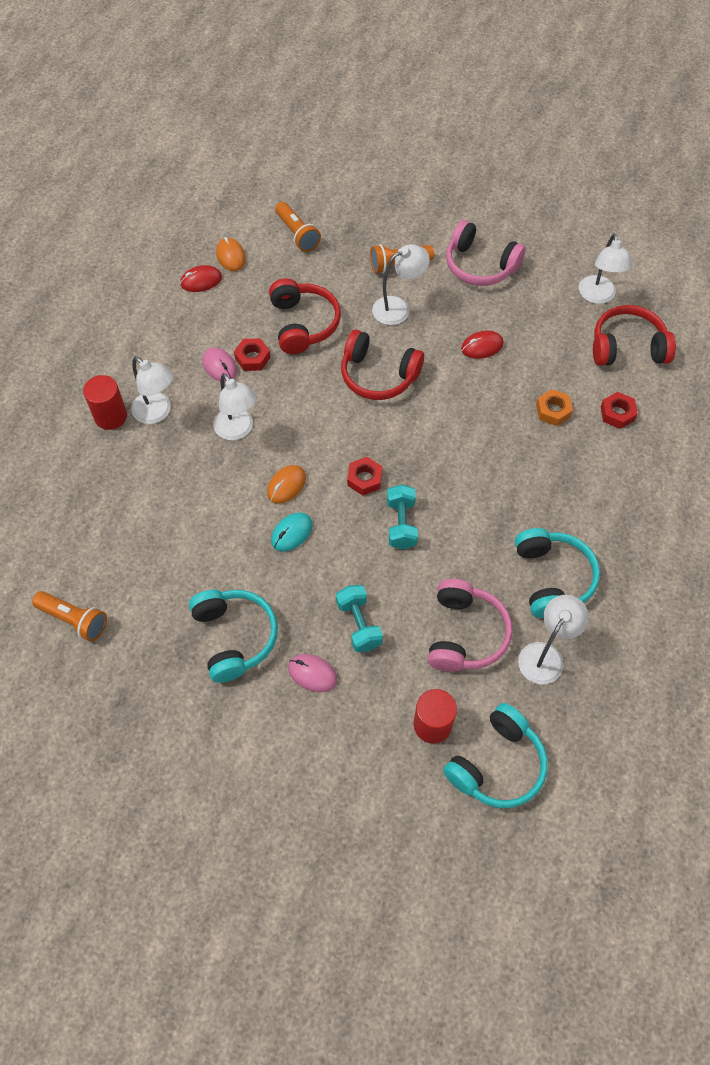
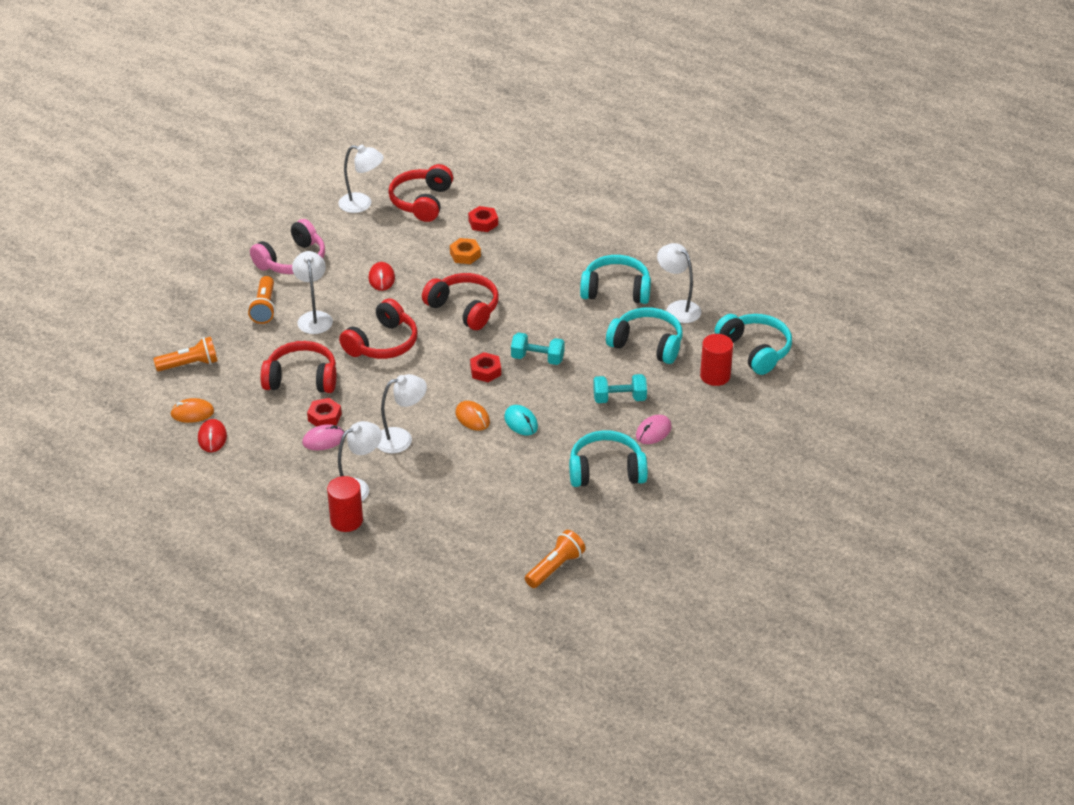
camera: 75 degrees left, 20 degrees down
(460, 433) = (464, 309): none -> red headphones
(465, 634) = (647, 344): pink headphones -> turquoise headphones

